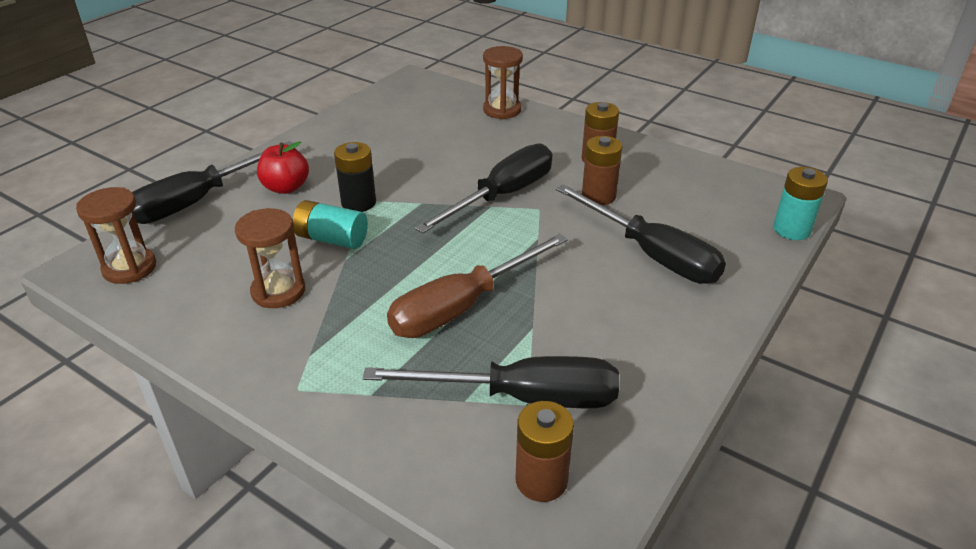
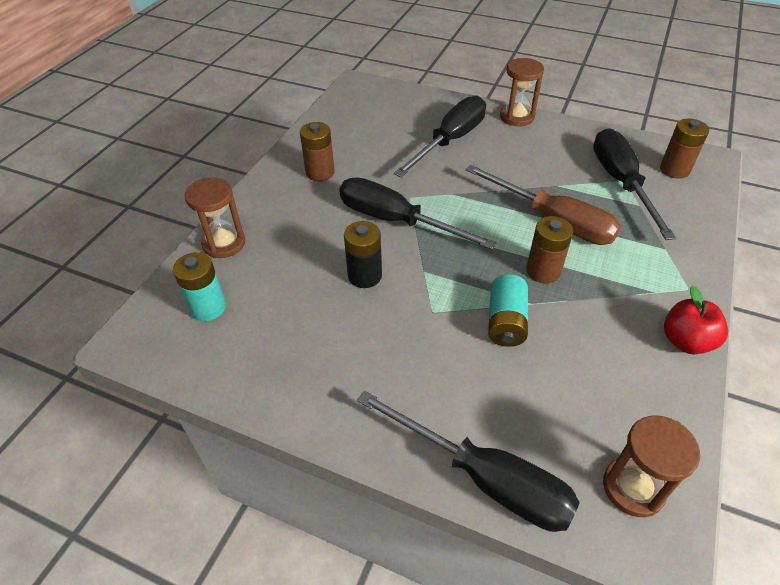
camera: 100 degrees left, 10 degrees up
(278, 291) = (596, 337): brown hourglass -> brown hourglass (517, 117)
(286, 187) = (429, 393): red apple -> red apple (686, 341)
(358, 203) = (438, 318): black battery -> black battery (365, 276)
(598, 196) = (380, 168): brown battery -> brown battery (543, 271)
(791, 230) = (398, 88): turquoise battery -> turquoise battery (208, 307)

